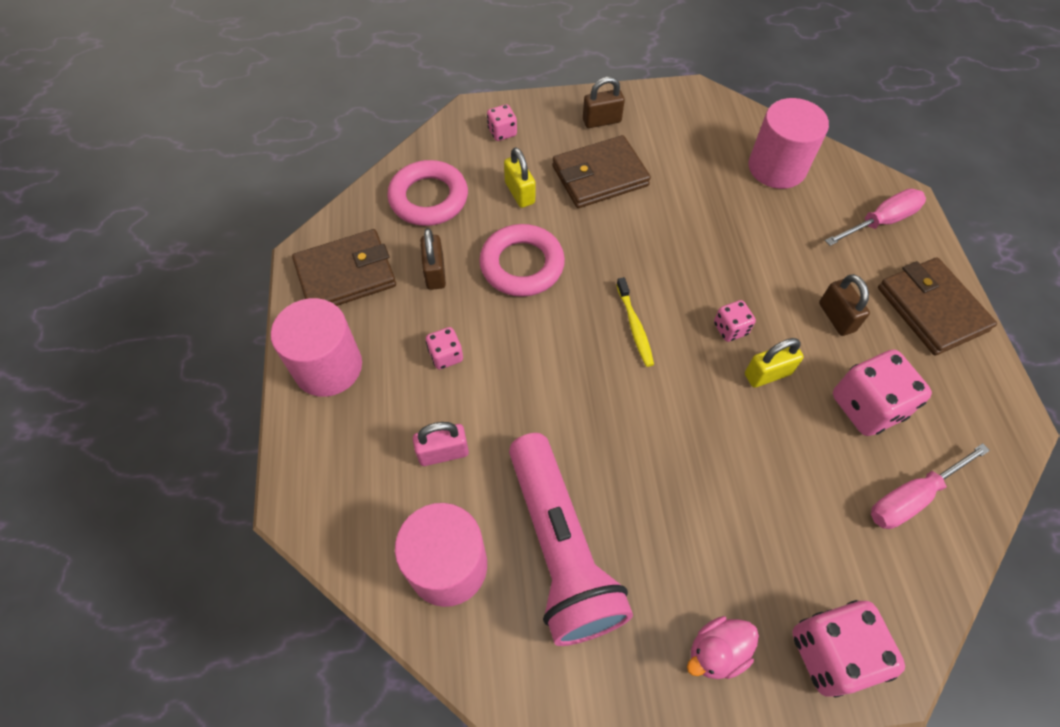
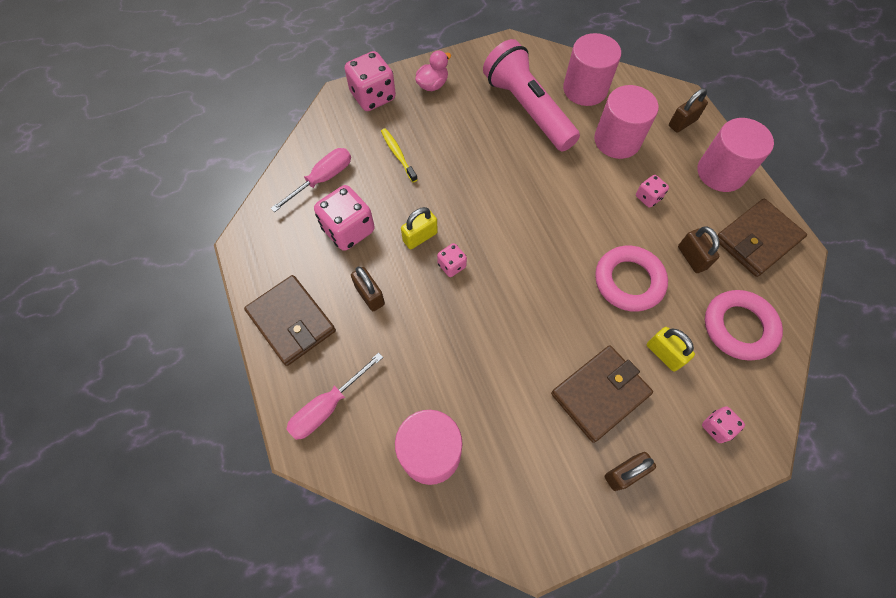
camera: 165 degrees right, 5 degrees up
(329, 458) = (682, 123): none -> brown padlock
(443, 452) = (617, 140): pink padlock -> pink cylinder
(634, 326) = (523, 250): yellow toothbrush -> yellow toothbrush (398, 155)

